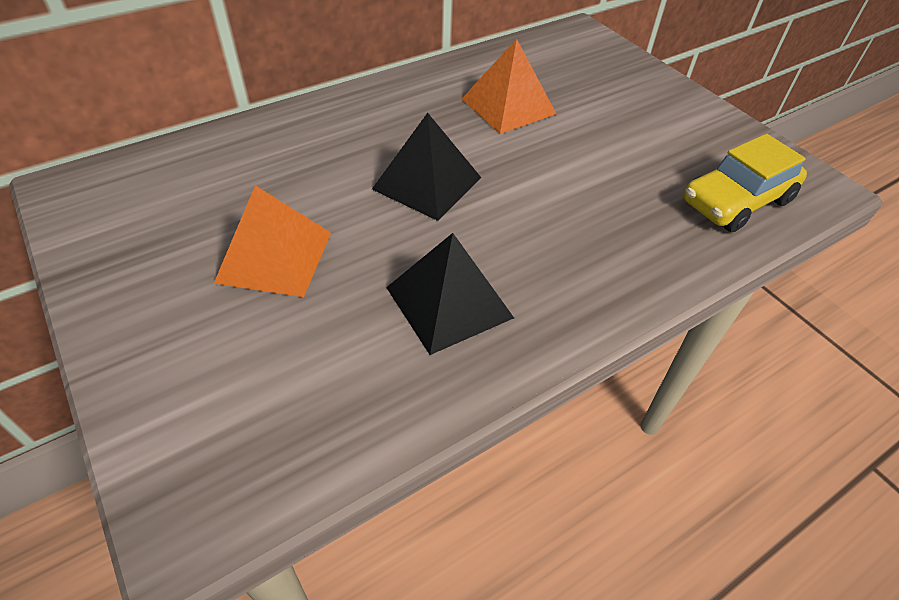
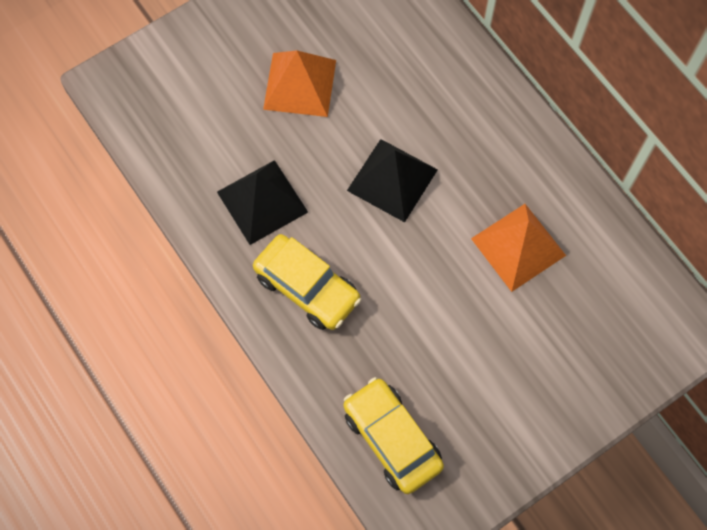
camera: 90 degrees right, 20 degrees up
(570, 261) = (307, 287): none -> yellow car

